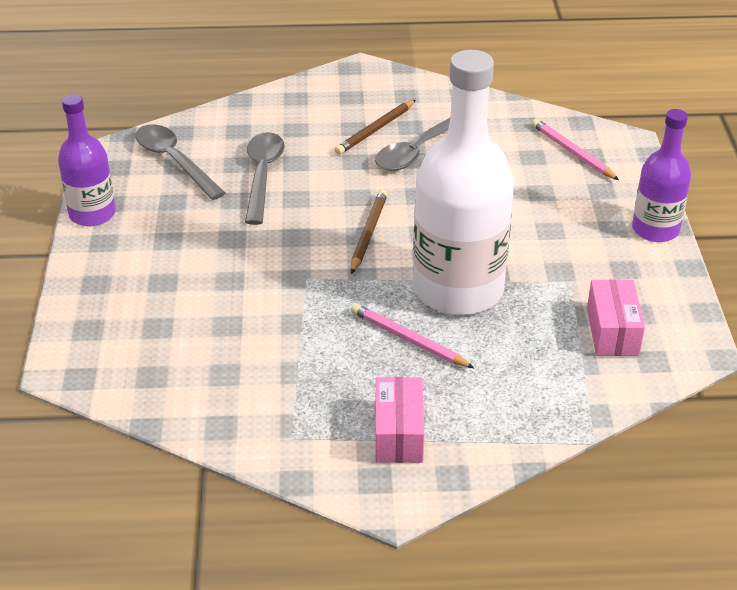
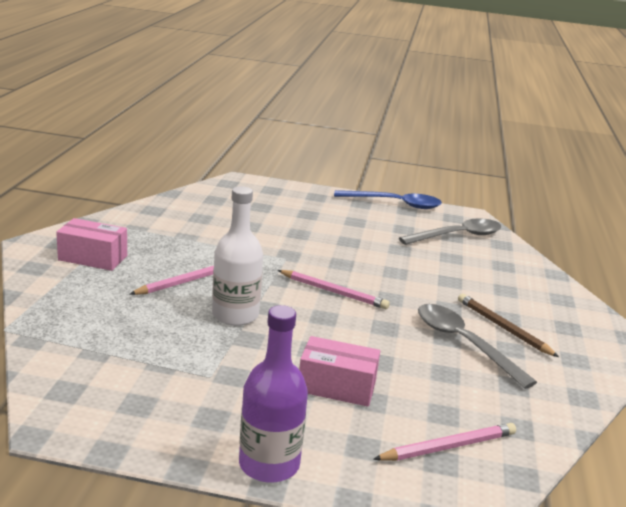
camera: 100 degrees right, 15 degrees down
(92, 214) = (394, 204): purple bottle -> blue spoon
(262, 175) = (431, 264): grey spoon -> none
(368, 233) = (334, 292): brown pencil -> pink pencil
(458, 289) = (235, 315): white bottle -> white bottle, size x0.55
(612, 331) = (123, 379): pink box -> pink box (336, 386)

